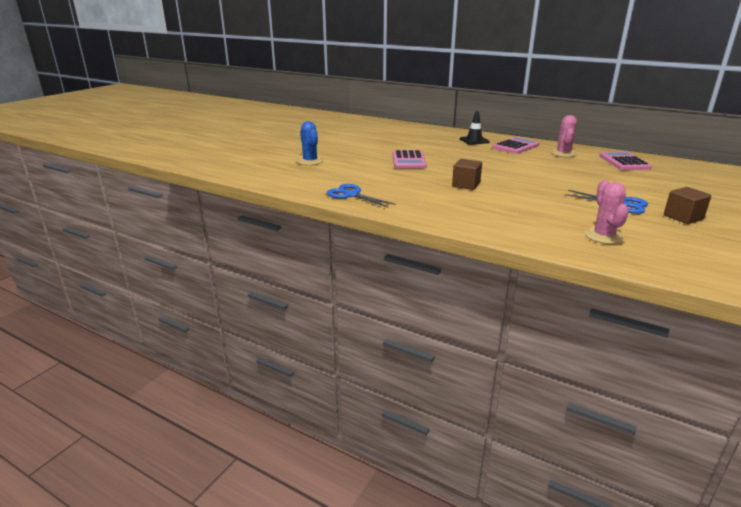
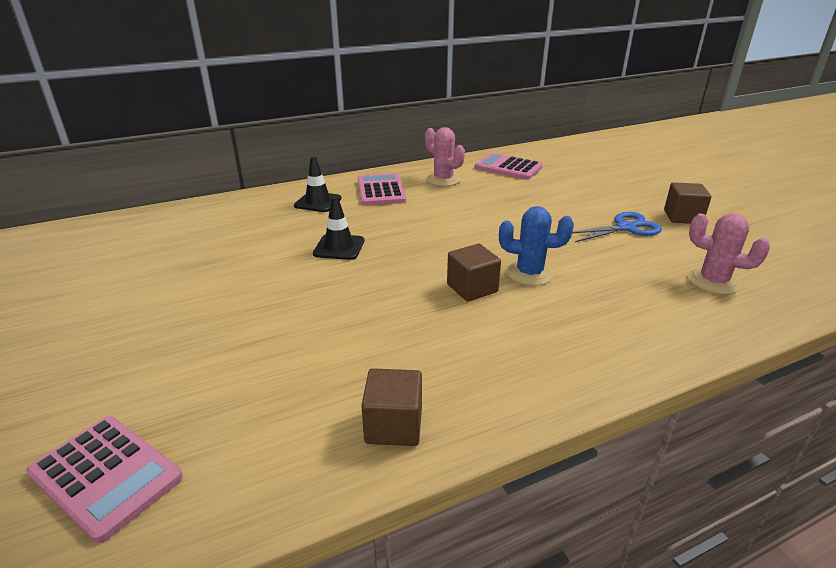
camera: 55 degrees left, 5 degrees up
(310, 161) = (149, 396): blue cactus -> blue cactus (529, 273)
(351, 195) = (393, 425): blue scissors -> brown cube
(408, 160) = (315, 286): pink calculator -> pink calculator (106, 476)
(445, 155) = (339, 247): none -> black traffic cone

